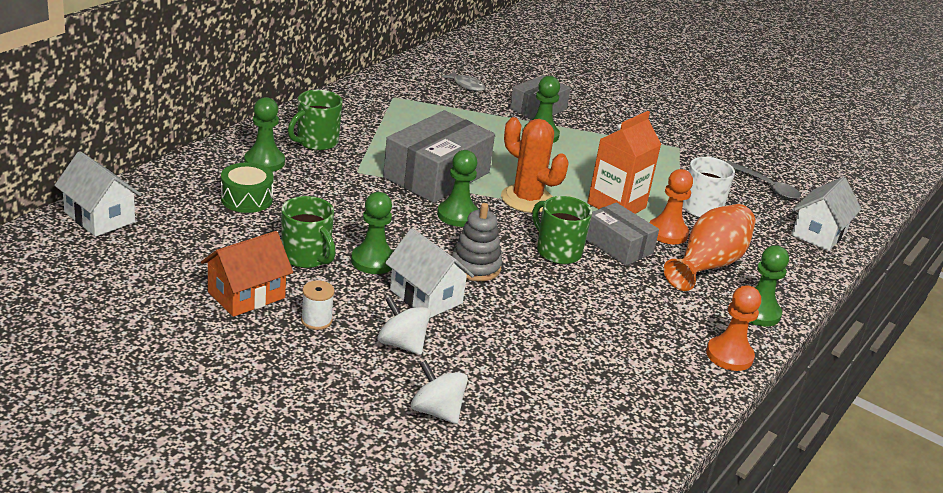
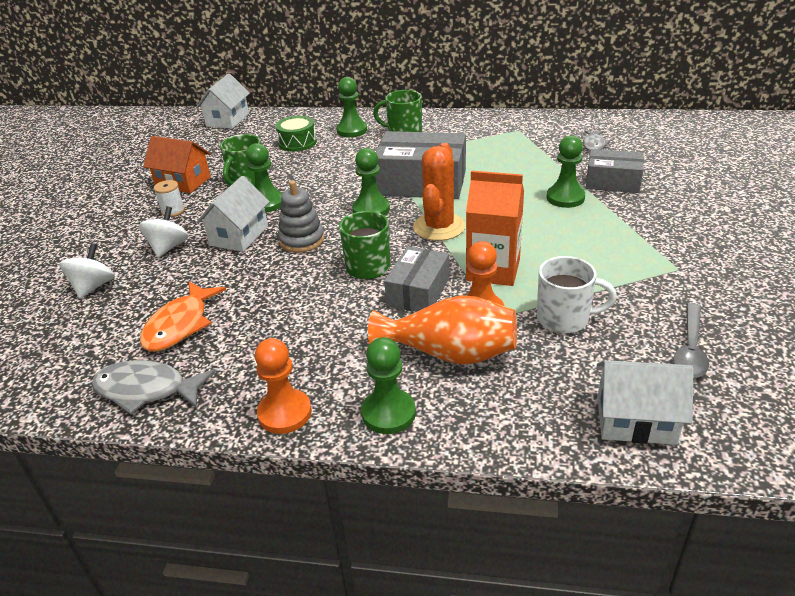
camera: 70 degrees right, 5 degrees up
(563, 373) = (180, 325): none -> orange fish
(651, 416) = (146, 390): none -> grey fish

